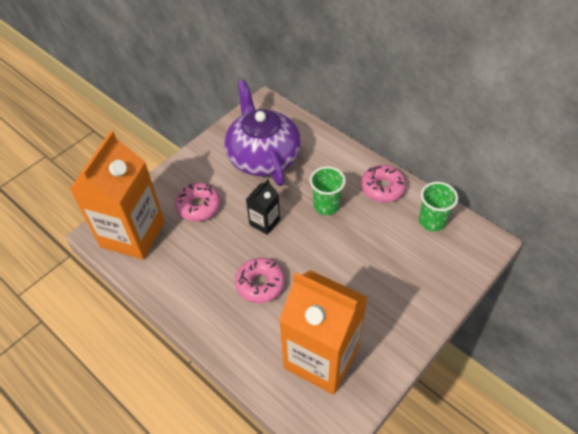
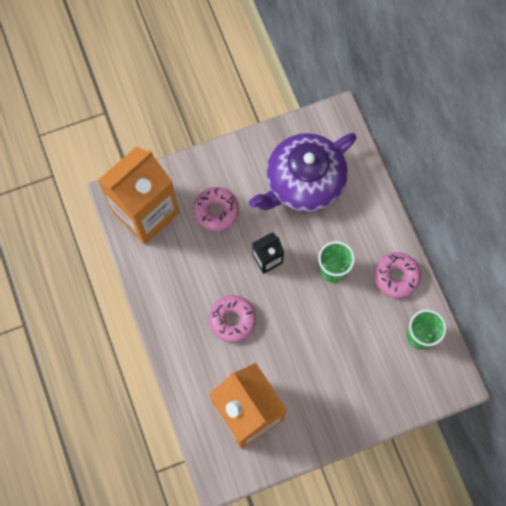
camera: 25 degrees right, 20 degrees up
(263, 156) = (303, 182): purple teapot -> purple teapot turned 135 degrees counterclockwise

